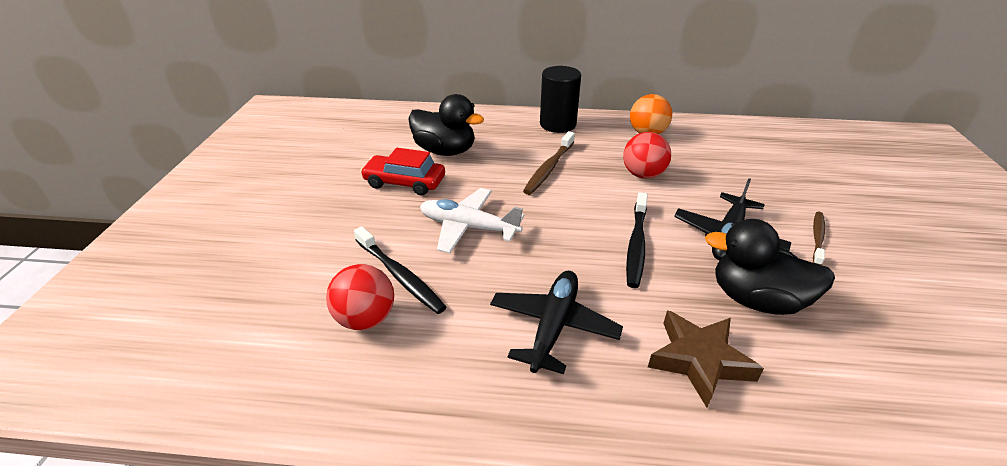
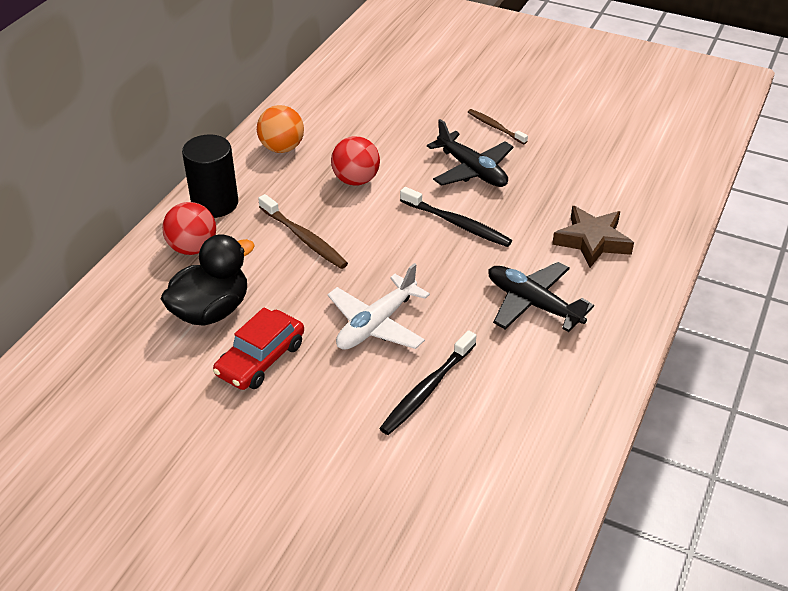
camera: 70 degrees left, 5 degrees up
(366, 318) = (478, 421): red ball -> red ball (193, 248)
(399, 275) = (427, 389): black toothbrush -> black toothbrush turned 150 degrees clockwise
(756, 299) = (546, 189): black duck -> none

